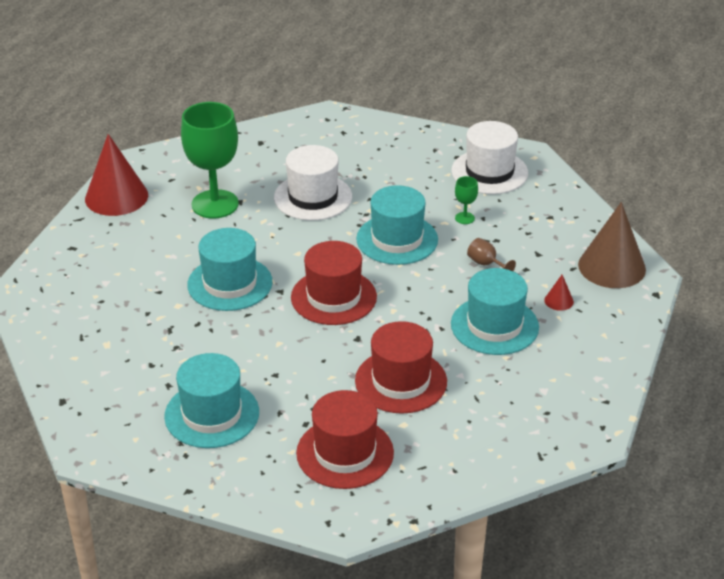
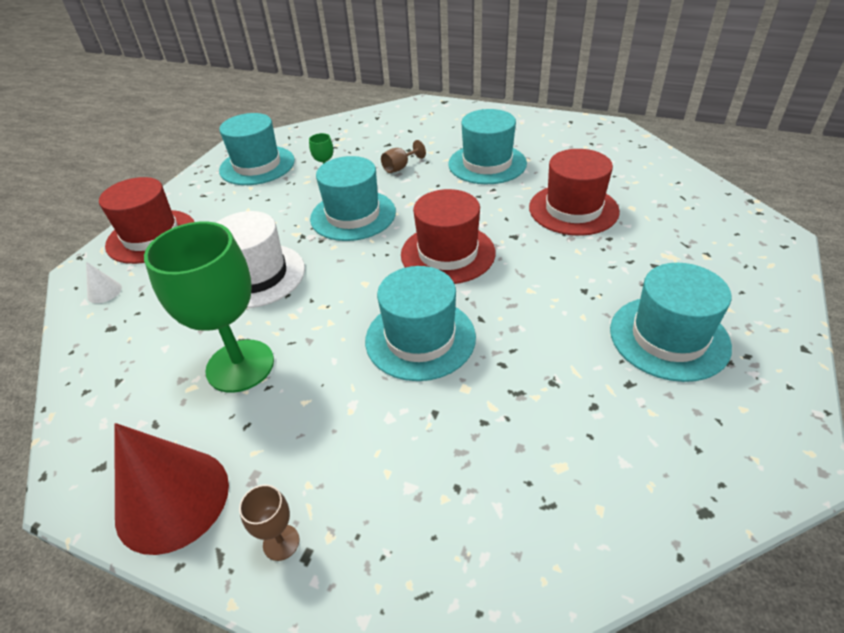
camera: 85 degrees left, 5 degrees up
(82, 238) = (281, 542): none -> brown goblet
(300, 130) = (104, 292): none -> white cone
(345, 453) = (686, 239): red hat -> red hat (151, 236)
(489, 172) = (257, 165): white hat -> turquoise hat
(559, 301) = (452, 136): red cone -> none
(612, 267) = (409, 115): brown cone -> none

